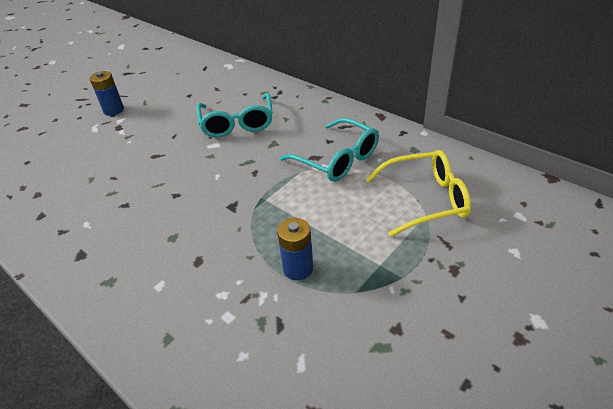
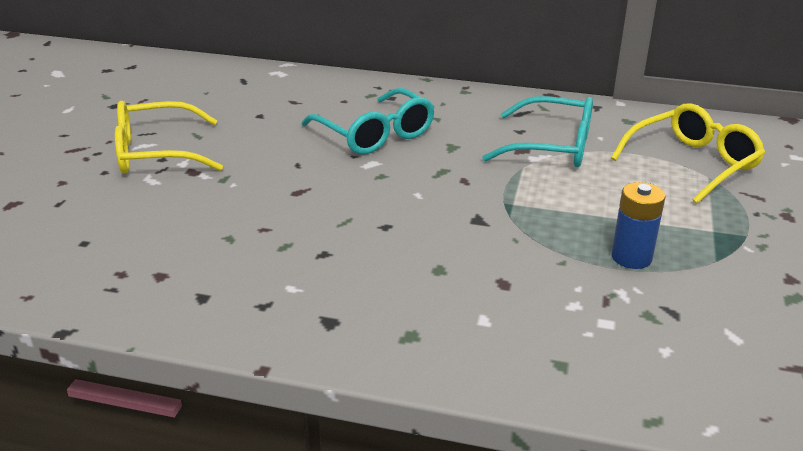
camera: 30 degrees left, 10 degrees down
(113, 110) = (156, 153): blue battery -> yellow glasses

